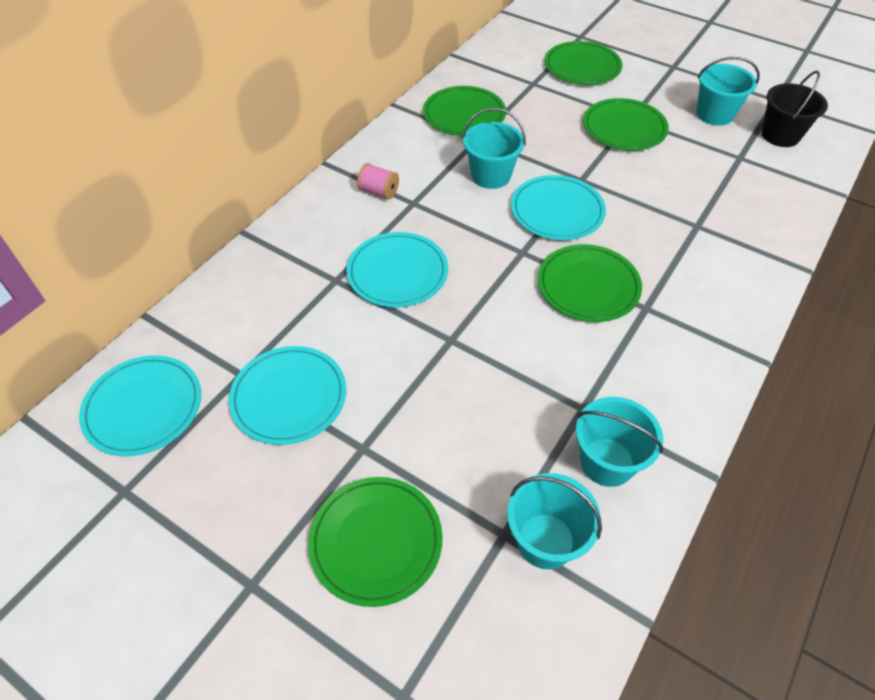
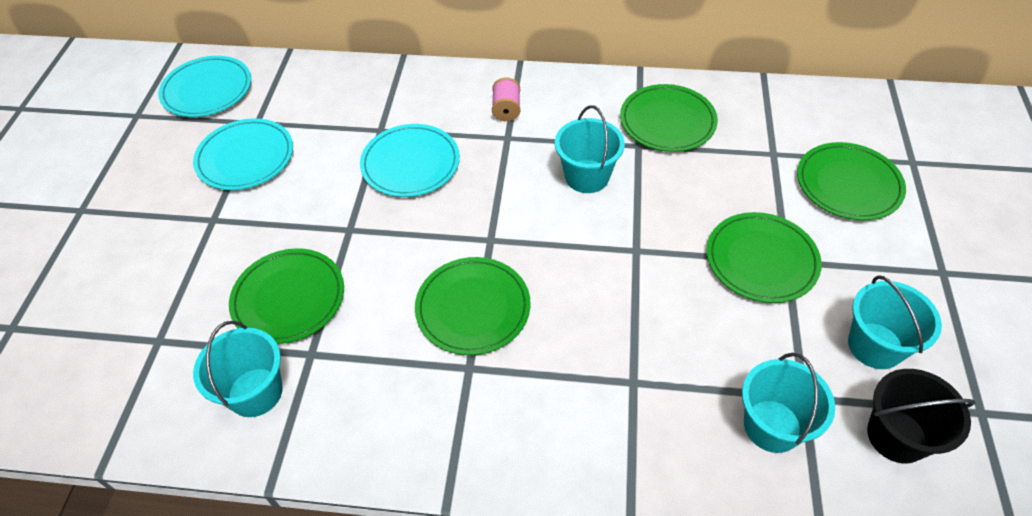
camera: 65 degrees right, 0 degrees up
(376, 541) = (131, 262): green plate -> green plate (289, 298)
(545, 540) = (159, 371): turquoise bucket -> turquoise bucket (772, 426)
(557, 211) = (569, 246): turquoise plate -> none

